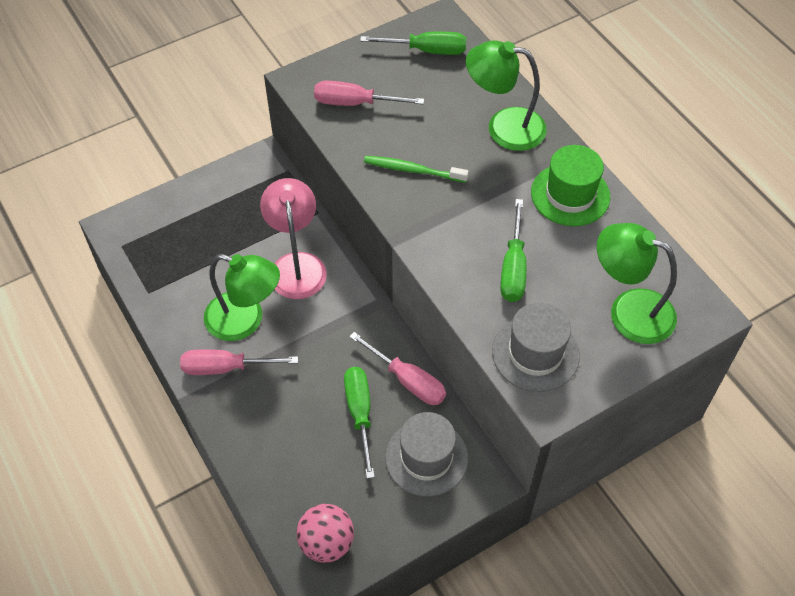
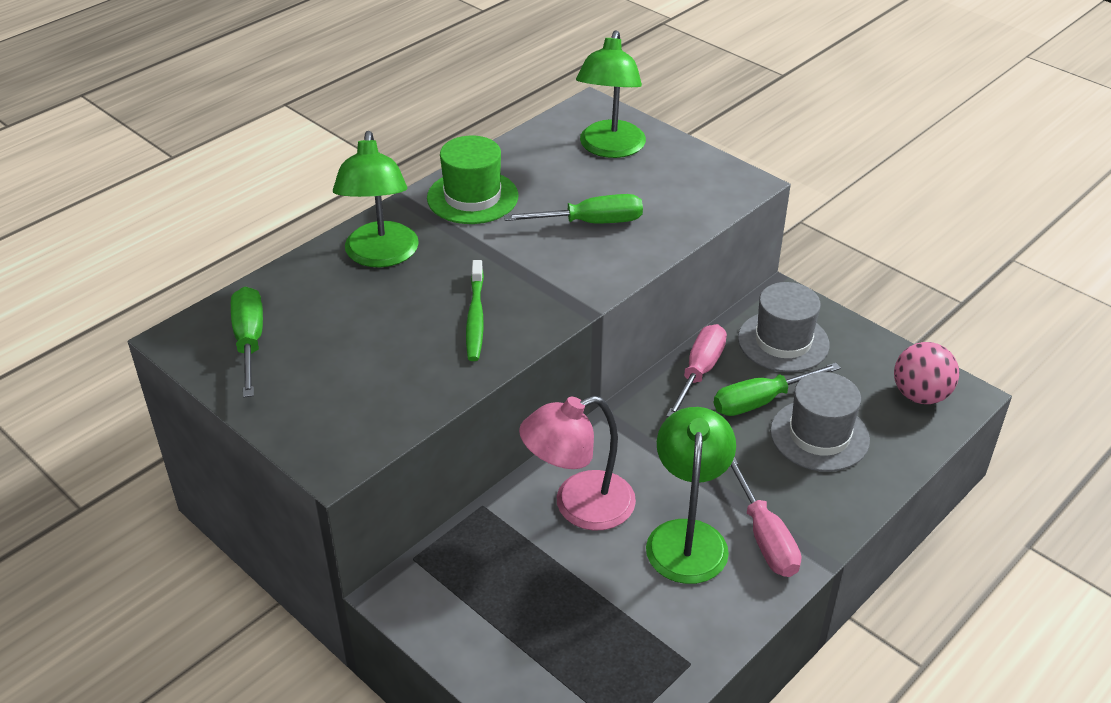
camera: 105 degrees left, 15 degrees down
(355, 103) = (369, 391): pink screwdriver -> none
(535, 353) = (690, 196): grey hat -> grey hat (819, 435)

